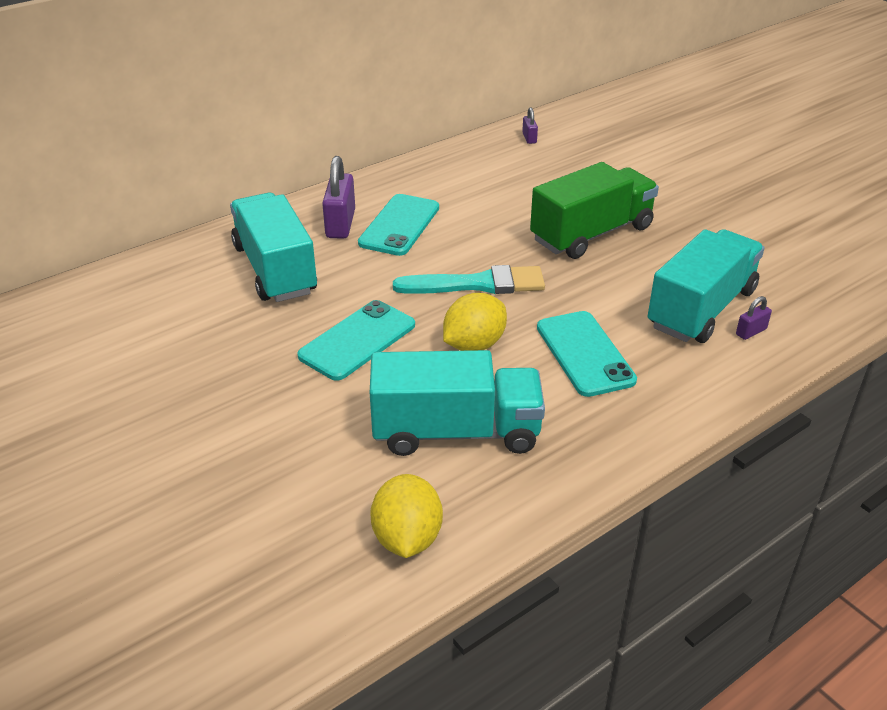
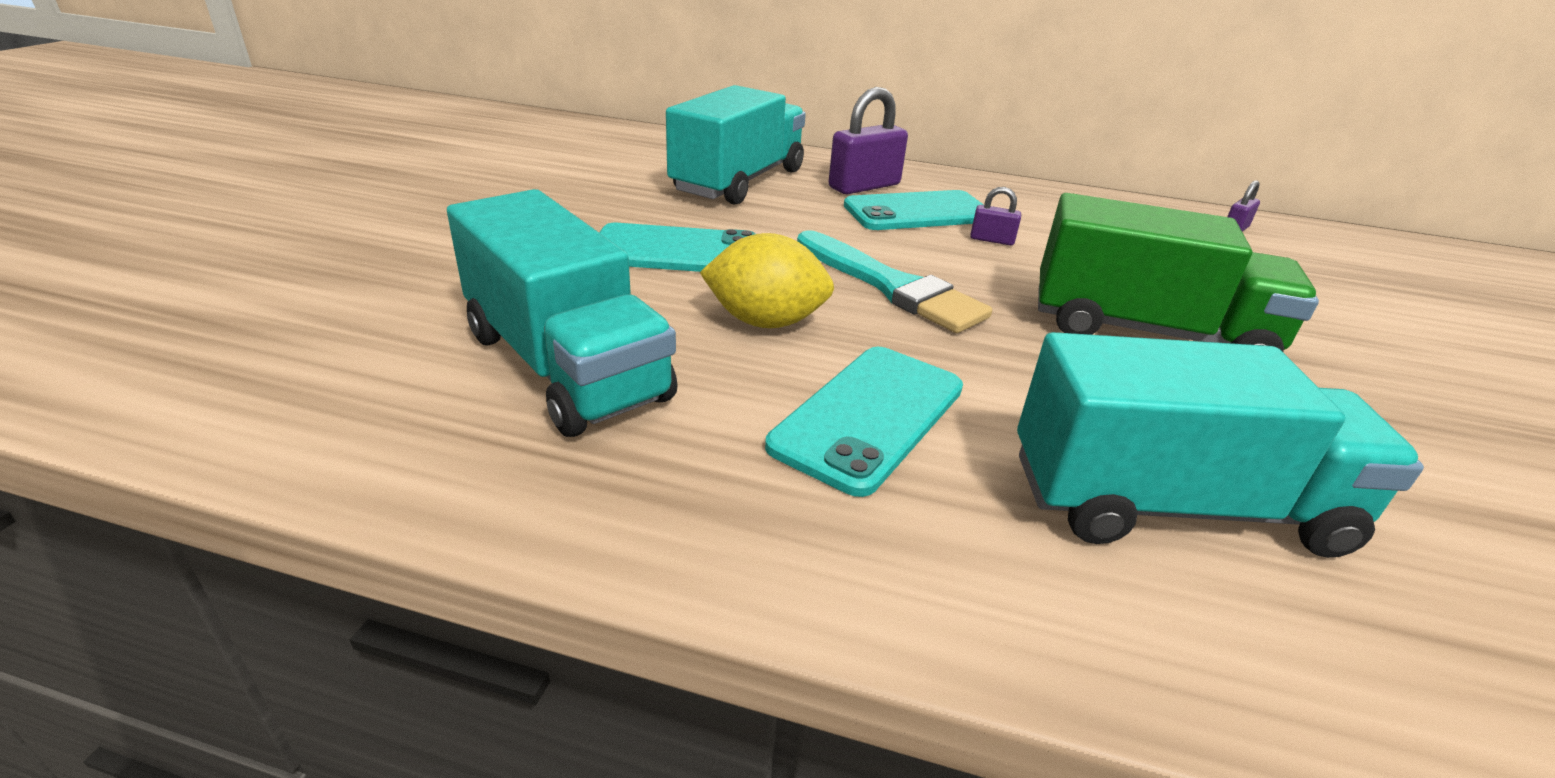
camera: 50 degrees right, 5 degrees down
(407, 538) = (303, 399): yellow lemon -> none
(751, 332) = (1223, 602): purple padlock -> purple padlock (992, 240)

